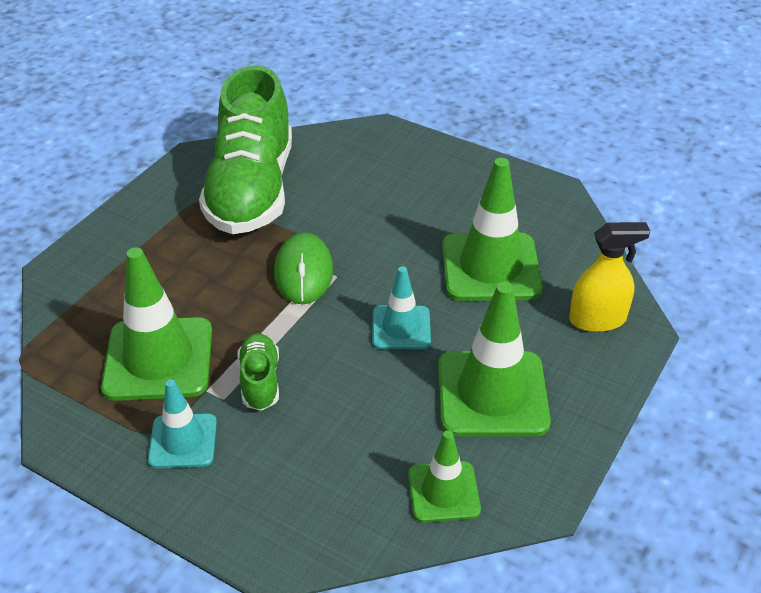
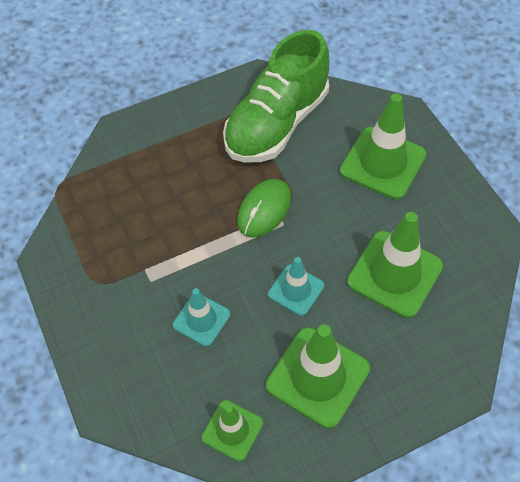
camera: 35 degrees right, 15 degrees up
(158, 359) = (132, 230): green traffic cone -> green traffic cone (383, 163)
(183, 441) = (108, 298): turquoise traffic cone -> turquoise traffic cone (201, 319)
(260, 381) = (179, 281): green shoe -> none
(597, 319) = (439, 360): yellow spray bottle -> none

